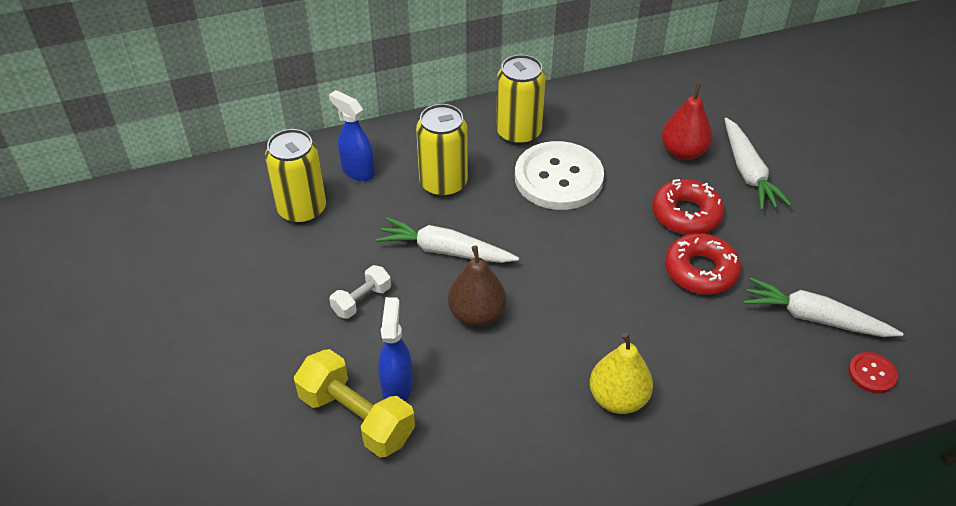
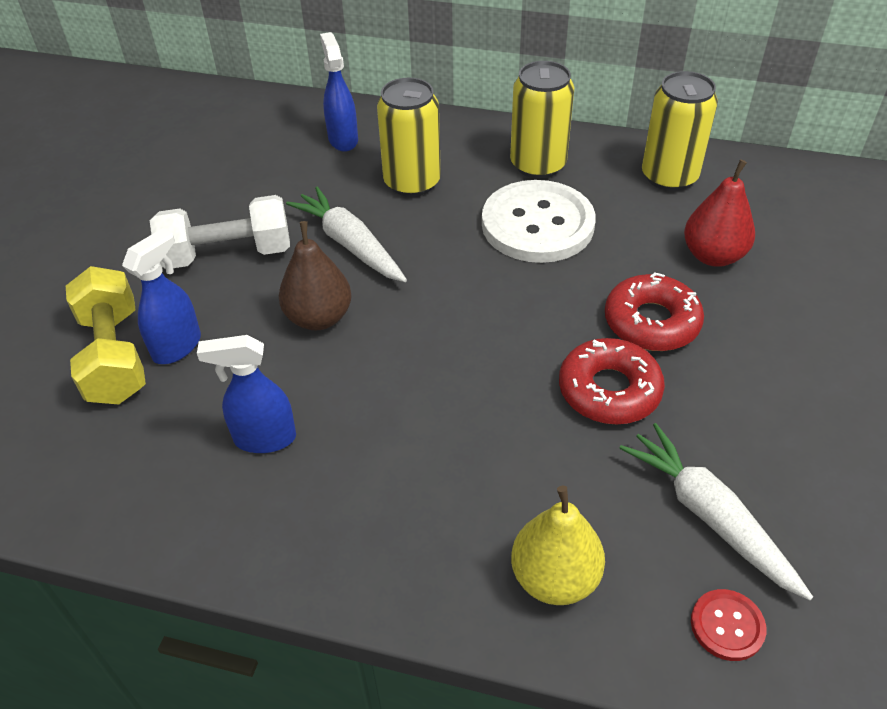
camera: 35 degrees right, 0 degrees up
(302, 209) = (260, 153): yellow can -> yellow can (669, 177)
(362, 300) = (228, 254): white dumbbell -> white dumbbell, size x1.79
(524, 415) = (264, 438): none -> blue spray bottle
(618, 398) = (376, 476): yellow pear -> yellow pear (554, 577)
(748, 172) = (778, 310): white carrot -> none

